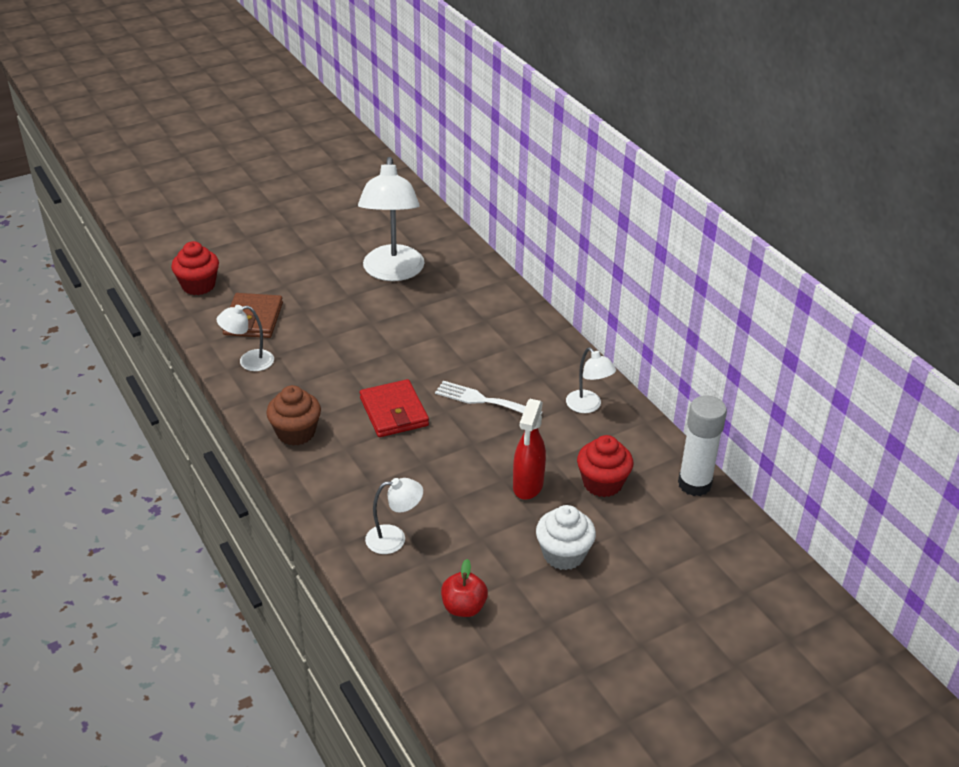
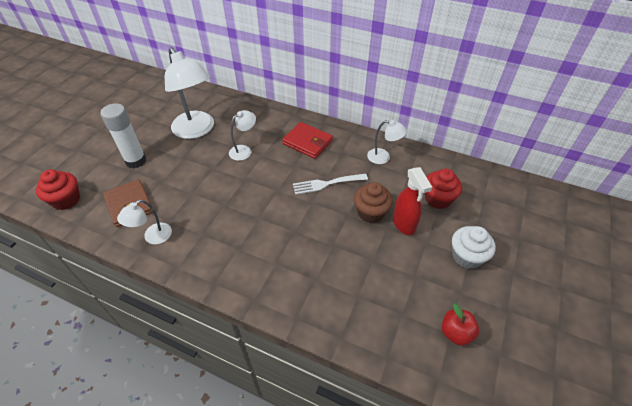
camera: 35 degrees left, 10 degrees up
(296, 433) = (233, 272): brown cupcake -> brown cupcake (371, 213)
(394, 412) = (282, 220): red wallet -> red wallet (307, 142)
(394, 539) = (368, 311): white lamp -> white lamp (244, 150)
(694, 484) = (478, 173): white glue stick -> white glue stick (136, 161)

